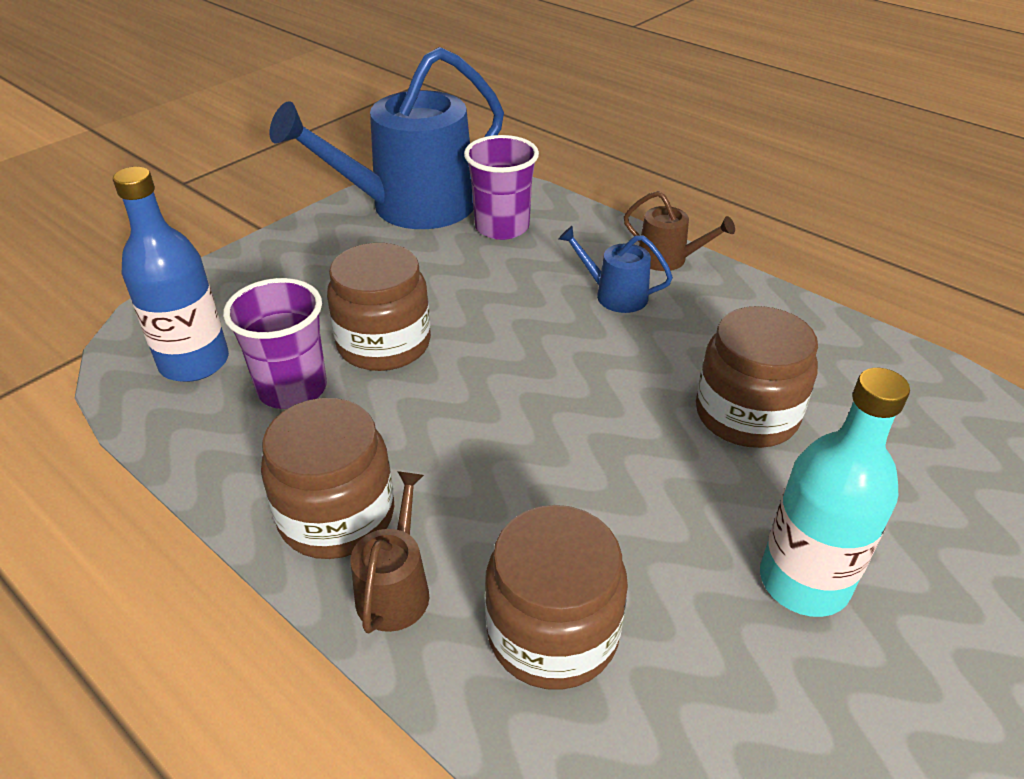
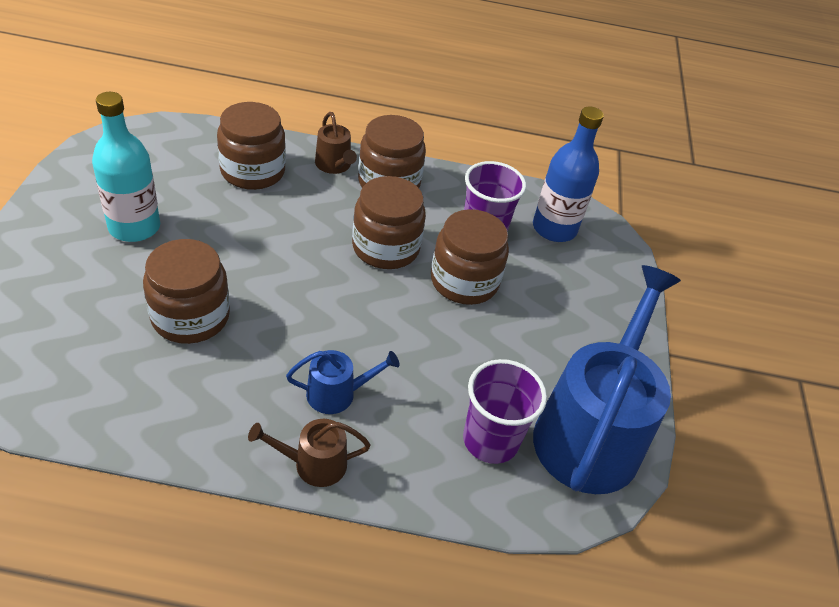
camera: 140 degrees right, 5 degrees up
(440, 414) = (385, 247): none -> brown jar

